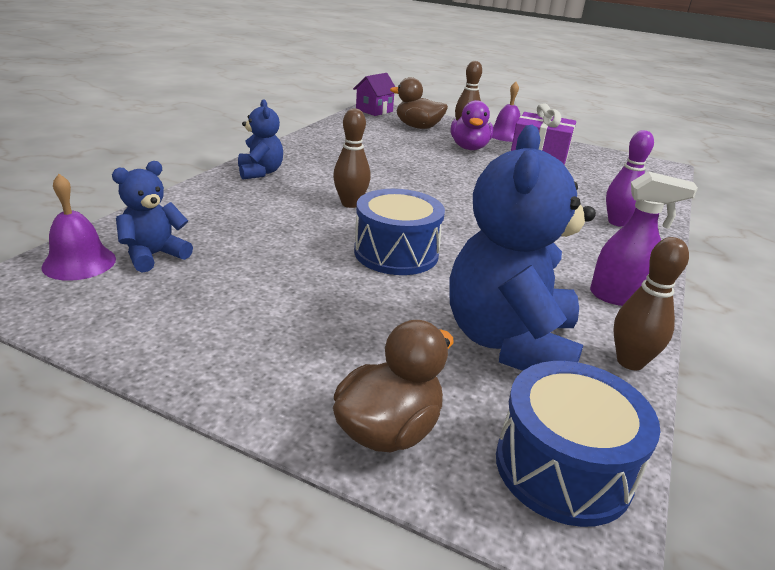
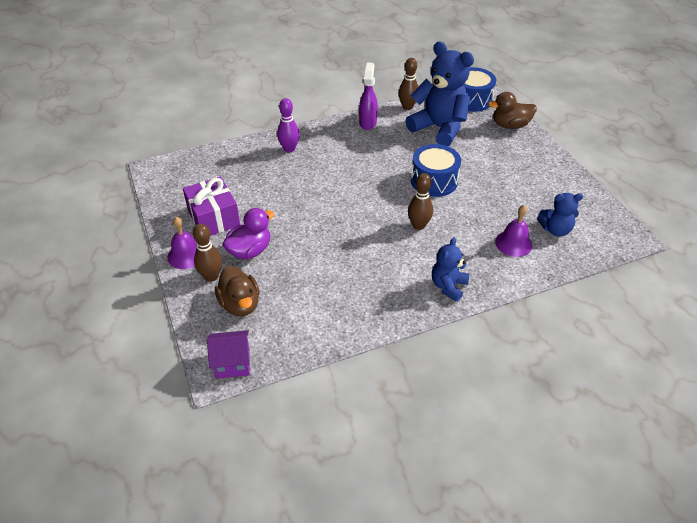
camera: 135 degrees left, 15 degrees up
(79, 262) = (594, 240): purple bell -> purple bell (513, 243)
(509, 342) = (439, 128): blue teddy bear -> blue teddy bear turned 105 degrees counterclockwise
(619, 297) = (368, 122): purple spray bottle -> purple spray bottle turned 45 degrees clockwise

